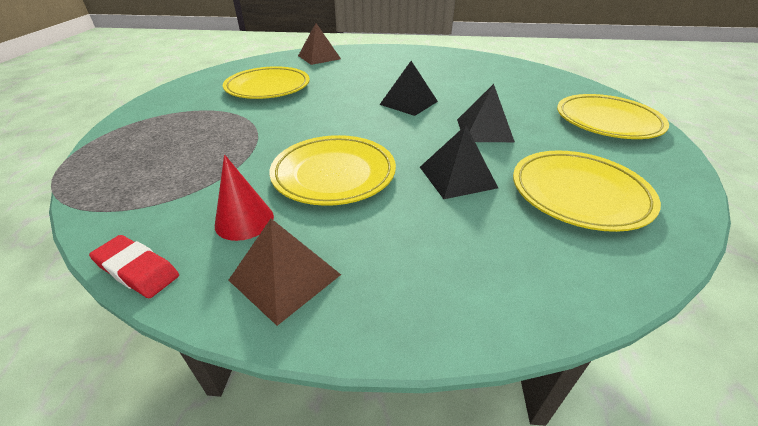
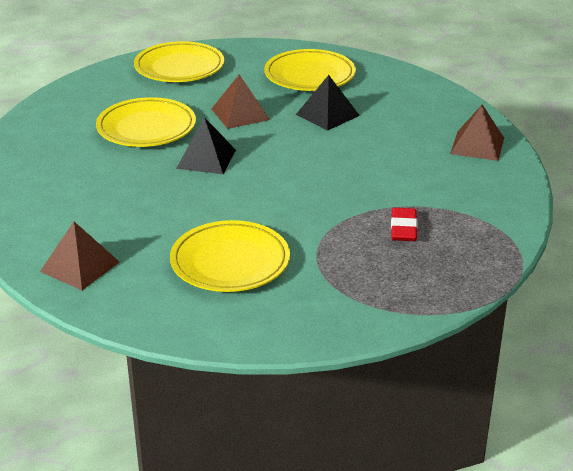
camera: 115 degrees left, 5 degrees down
(137, 270) = (526, 191): red eraser -> red eraser (403, 229)
(244, 220) = (454, 175): red cone -> none
(334, 174) = (370, 160): yellow plate -> yellow plate (146, 128)
(484, 130) = (240, 114): black pyramid -> brown pyramid

